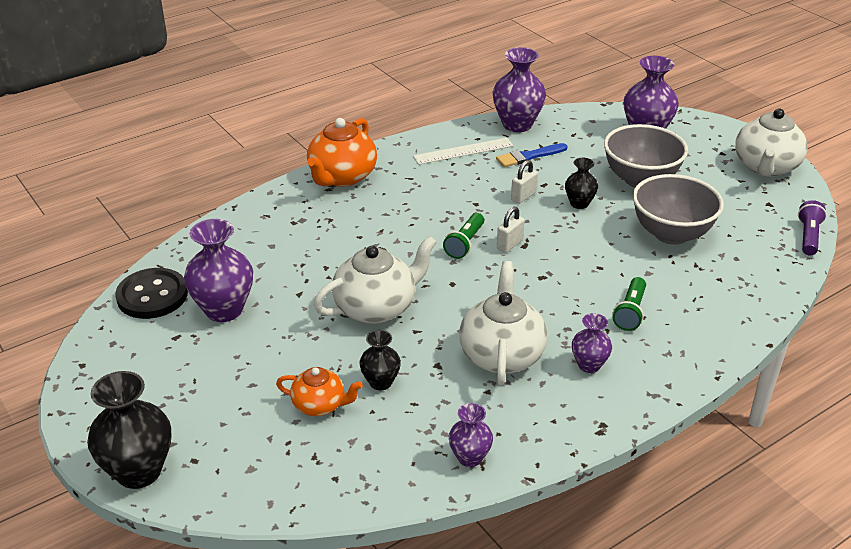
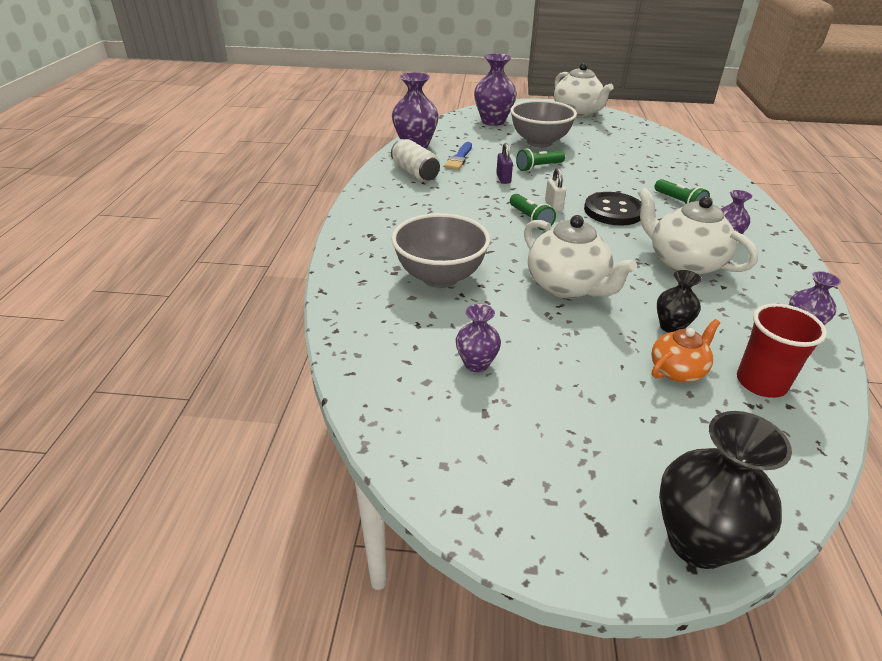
camera: 50 degrees left, 0 degrees up
(152, 296) = (395, 399): black button -> black button (613, 211)
(224, 310) = (476, 364): purple vase -> purple vase, size x0.56
(342, 177) = (366, 226): orange teapot -> none
(351, 454) = (761, 383): none -> red cup
(376, 308) = (567, 286): white teapot -> white teapot turned 135 degrees clockwise
(463, 151) = (415, 173): white ruler -> white can
(523, 196) = (503, 179): white padlock -> purple padlock
(579, 203) = (538, 167): black vase -> green flashlight
(671, 234) = (609, 158): grey bowl -> grey bowl (440, 277)
(808, 236) = (658, 131): purple flashlight -> none

